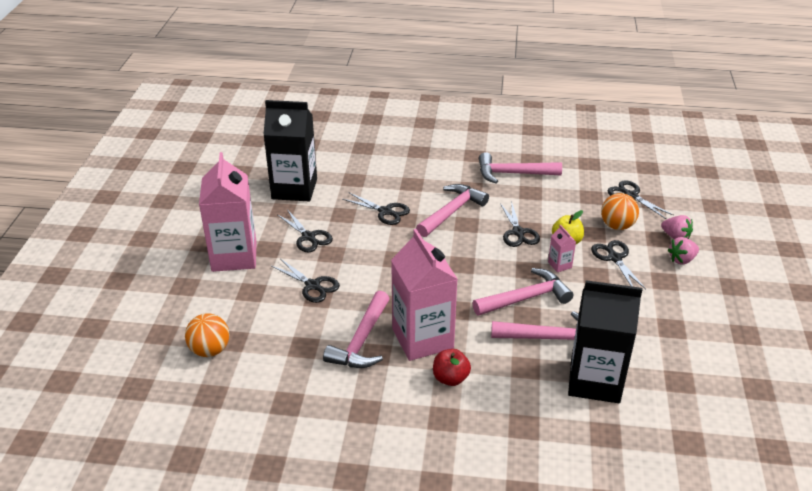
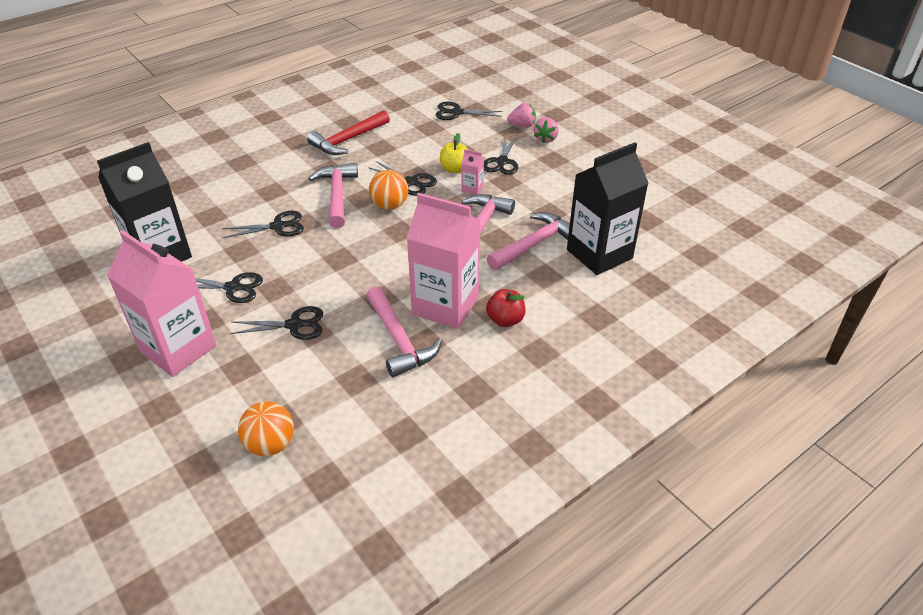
camera: 45 degrees left, 5 degrees up
(512, 174) = (348, 140): pink hammer -> red hammer
(614, 258) = (502, 162): black scissors -> black scissors turned 105 degrees counterclockwise
(617, 226) = (475, 139): orange ball -> orange ball (389, 205)

